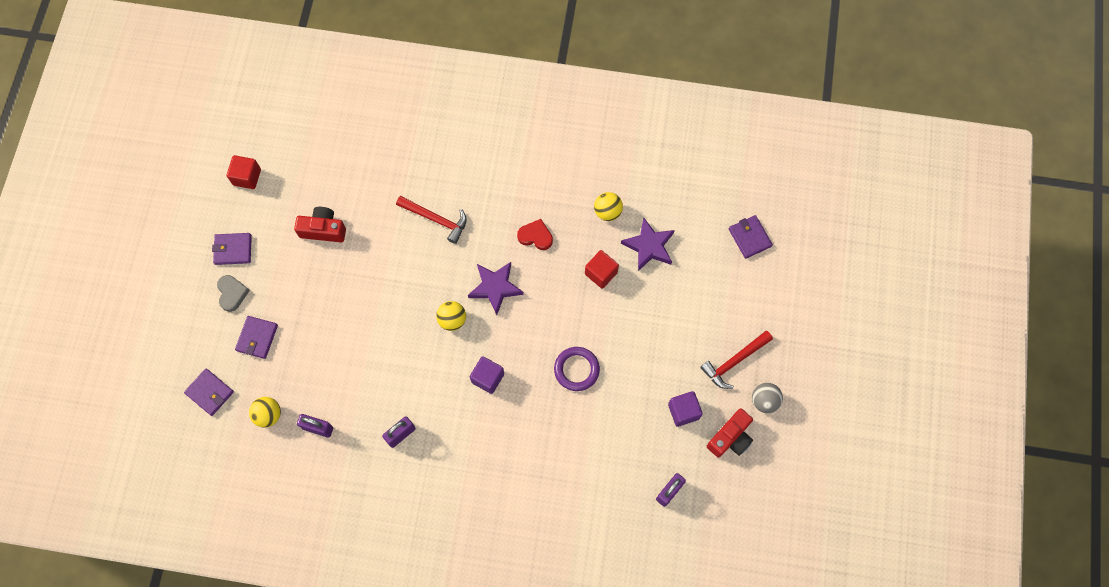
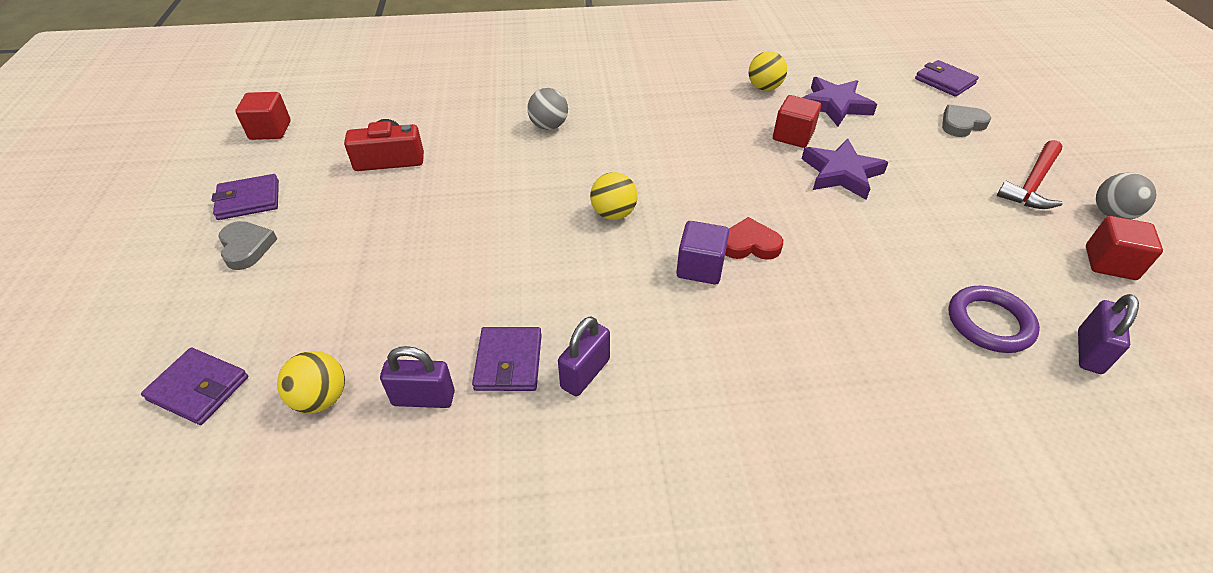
camera: 15 degrees left, 25 degrees down
(257, 338) = (293, 293): purple wallet -> purple wallet (508, 362)
(436, 219) = (549, 126): red hammer -> grey ball
(495, 287) = (660, 172): purple star -> purple star (841, 173)
(535, 236) = (688, 119): red heart -> red heart (749, 244)
(576, 369) = (828, 232): purple ring -> purple ring (989, 323)
(683, 411) = (1016, 247): purple cube -> none
(728, 290) = (961, 124): none -> grey heart
(730, 438) = (1110, 263): red camera -> red cube

